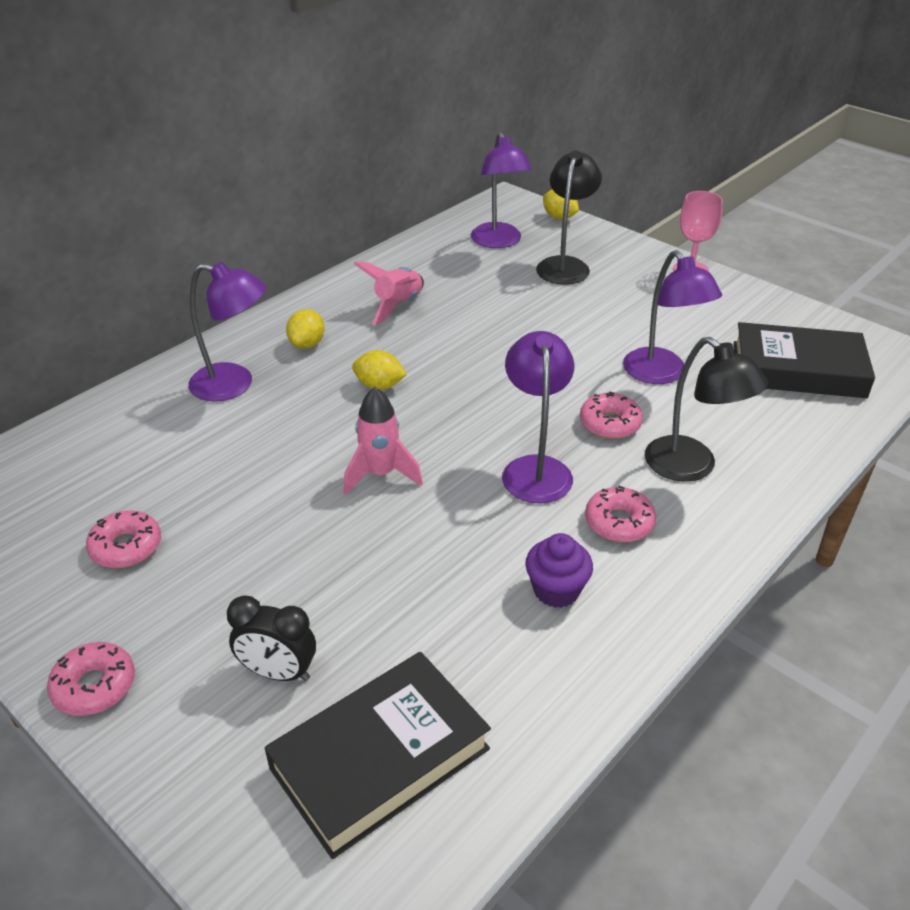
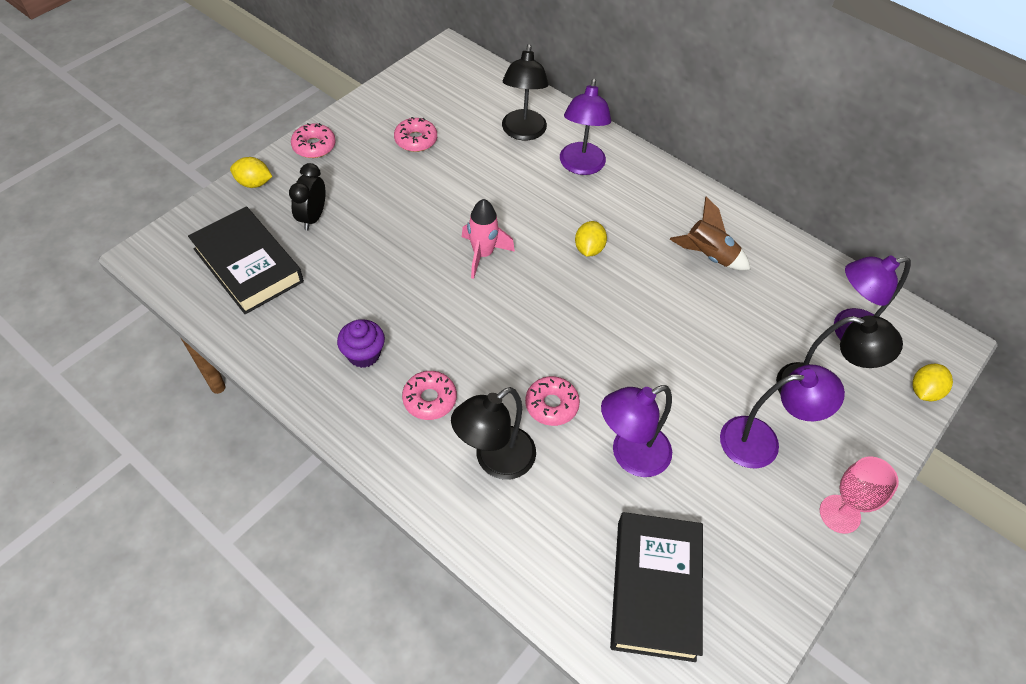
camera: 85 degrees right, 15 degrees up
(150, 433) = (523, 132): none -> black lamp
(307, 344) = (639, 201): yellow lemon -> yellow lemon (254, 183)
(398, 306) = (708, 256): pink rocket -> brown rocket
(535, 468) = (491, 348): purple lamp -> purple lamp (762, 441)

